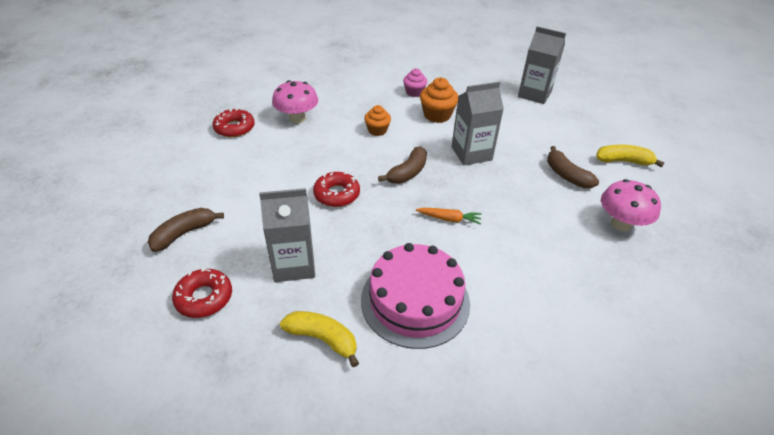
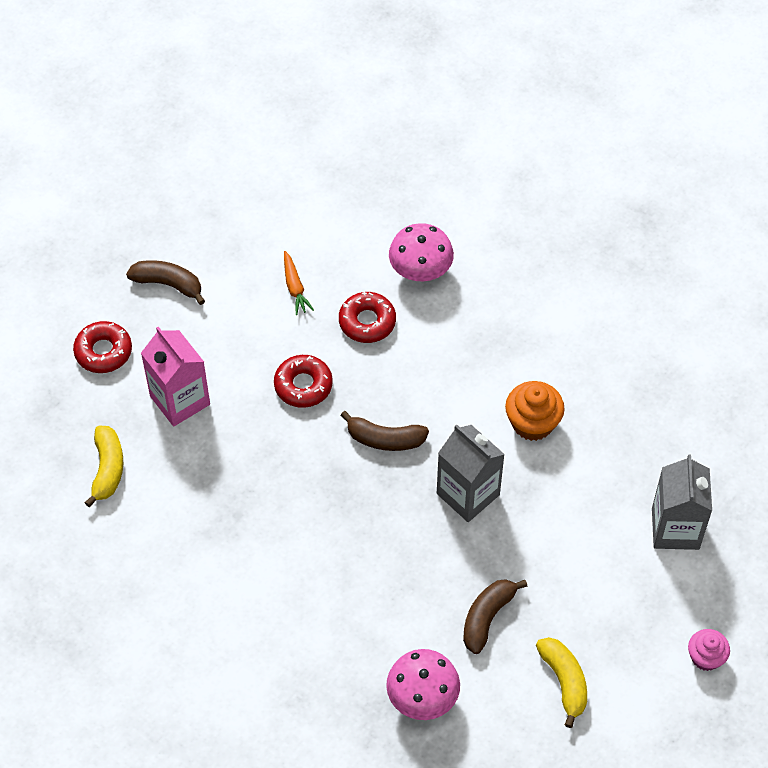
camera: 65 degrees right, 15 degrees up
(234, 128) = (359, 219): red donut -> red donut (367, 322)
(294, 265) = (180, 400): grey carton -> pink carton
(377, 130) = (451, 369): orange cupcake -> none
(414, 92) = (573, 373): pink cupcake -> pink cupcake (705, 657)
(415, 301) = (190, 525): pink cake -> none
(449, 219) = (326, 513): orange carrot -> orange carrot (295, 287)

